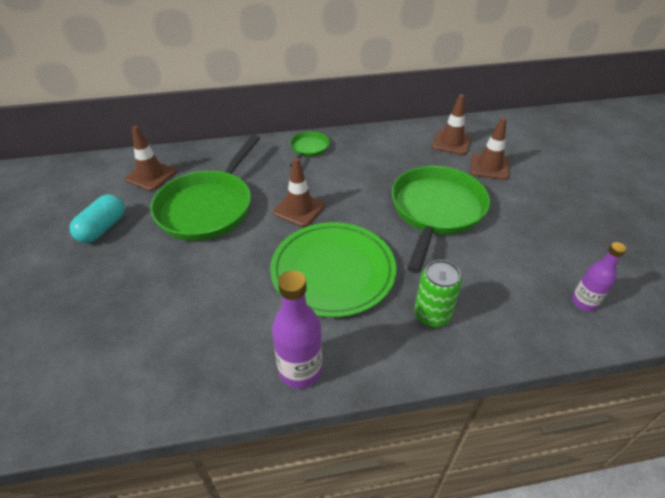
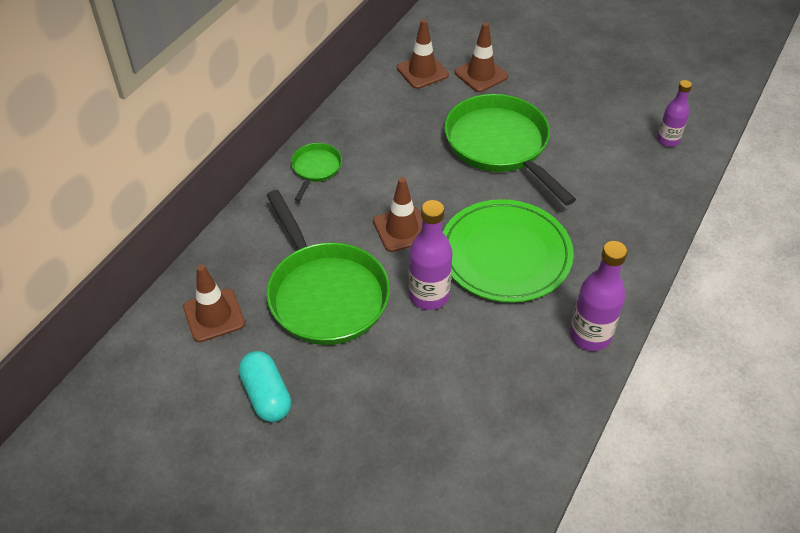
camera: 50 degrees left, 5 degrees up
(252, 253) = (429, 296): none -> purple bottle
(308, 149) = (315, 169): green pan -> green pan turned 45 degrees clockwise
(432, 315) = (606, 226): green can -> none

